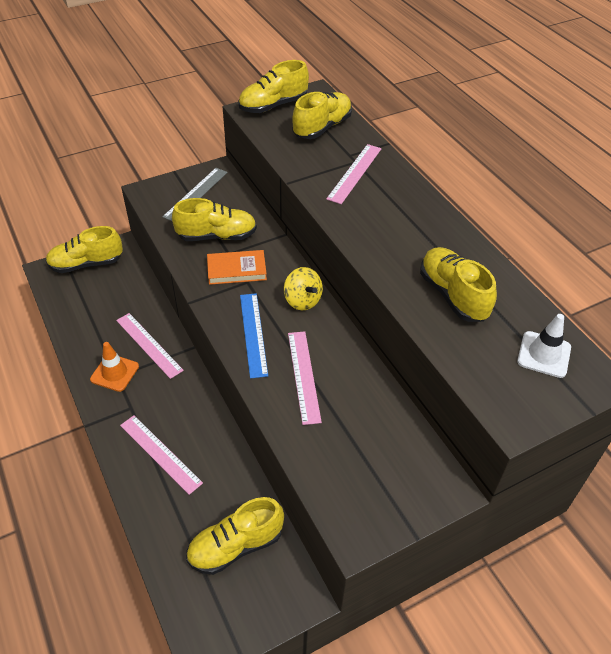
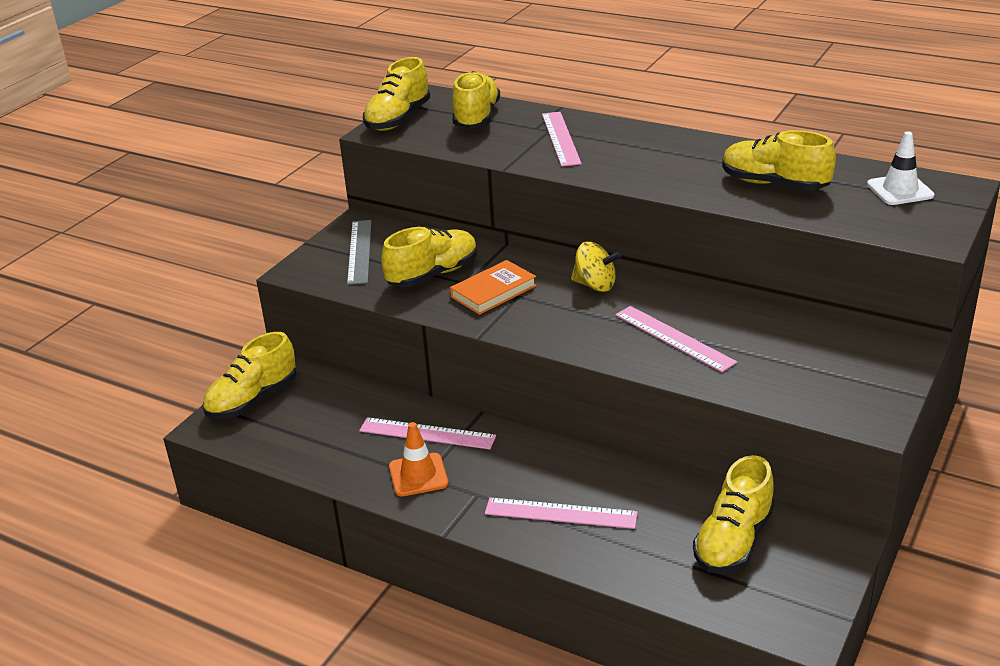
camera: 30 degrees left, 15 degrees down
(253, 334) = (580, 331): blue ruler -> none

